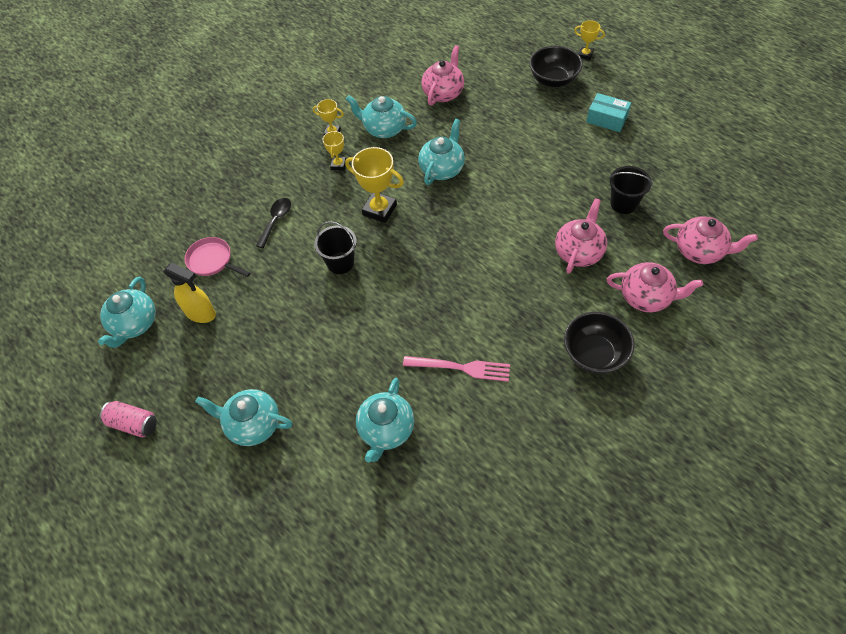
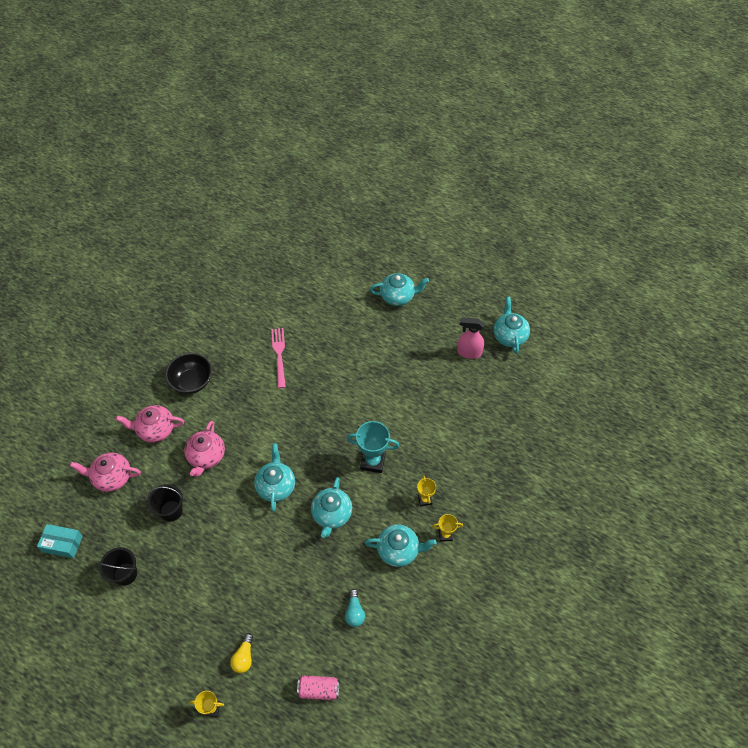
camera: 160 degrees right, 0 degrees up
(133, 423) = (470, 282): pink can -> pink can (318, 689)
(201, 313) = (469, 352): yellow spray bottle -> pink spray bottle
(212, 261) = (483, 391): pink pan -> none
(276, 220) = (452, 434): black spoon -> none
(340, 263) = (386, 409): black bucket -> black bucket (125, 574)
(379, 210) = (373, 461): yellow trophy -> turquoise trophy
(386, 430) = (316, 310): turquoise teapot -> turquoise teapot (276, 486)
(443, 93) = (354, 612): pink teapot -> turquoise light bulb
(461, 368) = (279, 355): pink fork -> pink fork turned 90 degrees clockwise
(553, 80) = (244, 657): black bowl -> yellow light bulb
(606, 119) = (186, 610): turquoise box -> turquoise box (62, 544)

